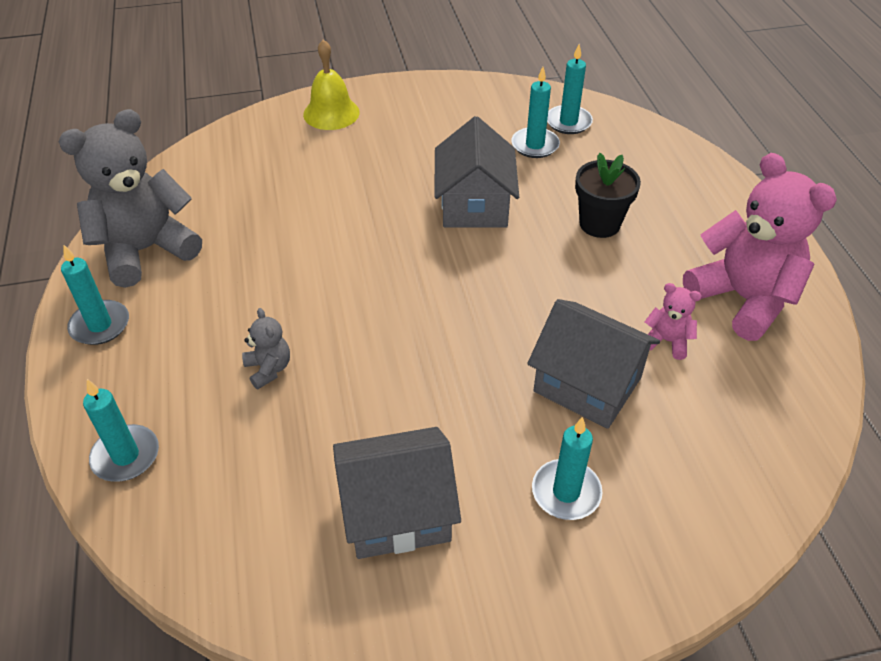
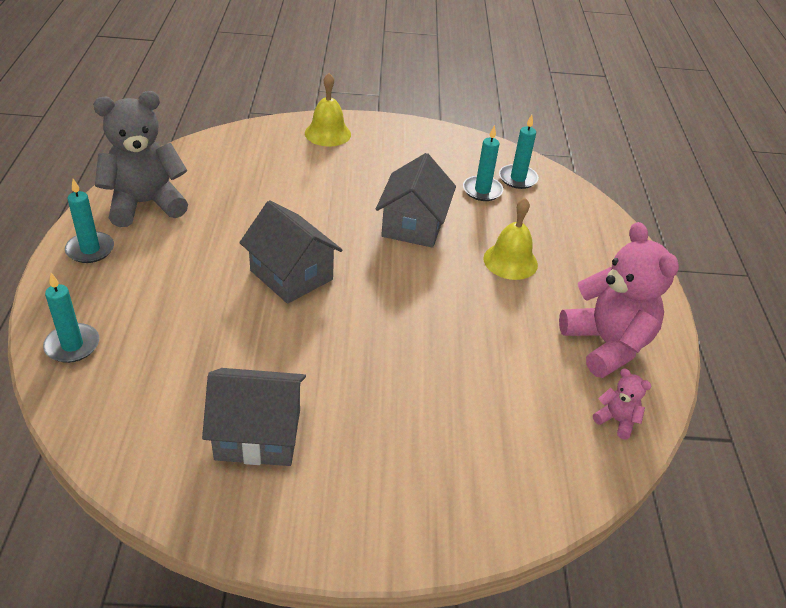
camera: 10 degrees right, 5 degrees down
(269, 369) = (202, 309): grey teddy bear -> none
(566, 492) = (396, 453): turquoise candle -> none
(587, 384) = (448, 379): grey house -> grey house (291, 275)
(599, 224) = (510, 261): black flower pot -> yellow bell
(667, 341) = (528, 362): pink teddy bear -> pink teddy bear (616, 420)

